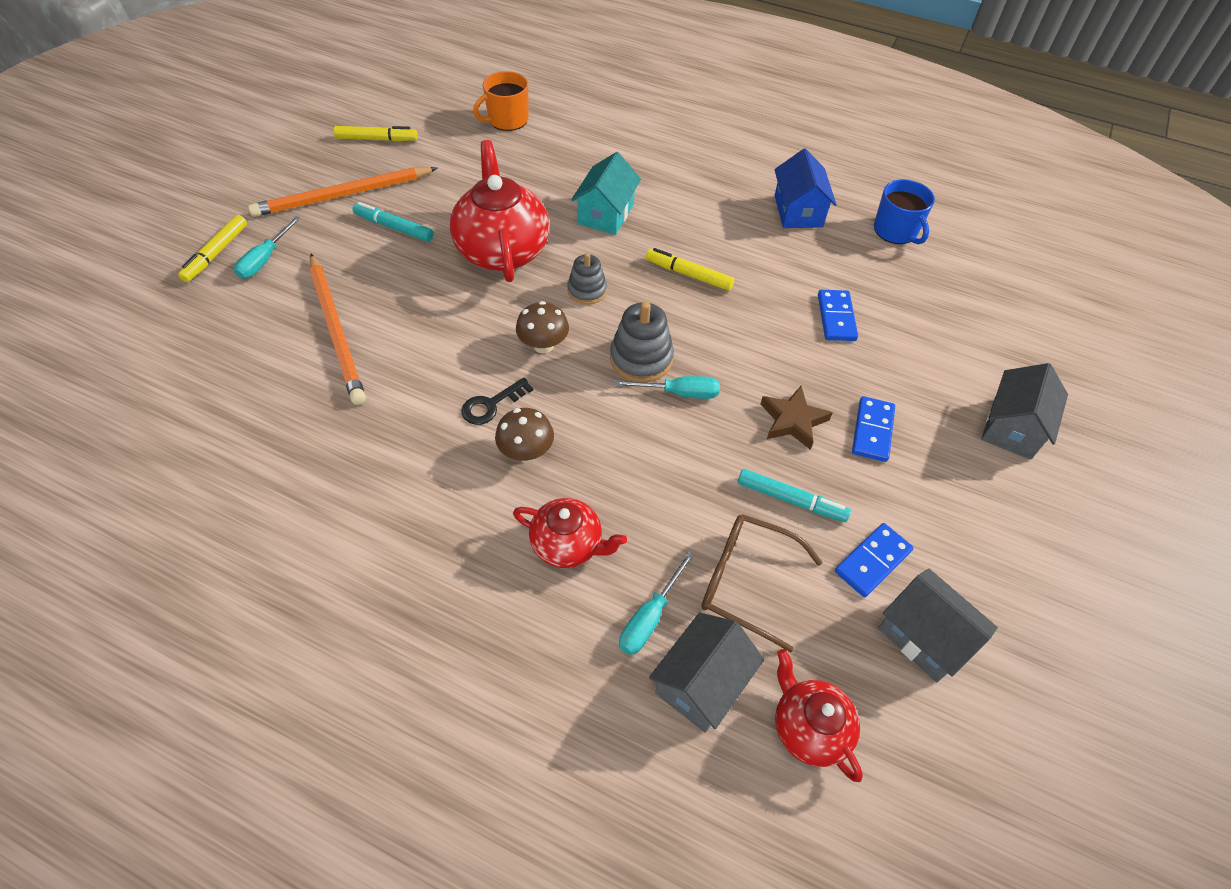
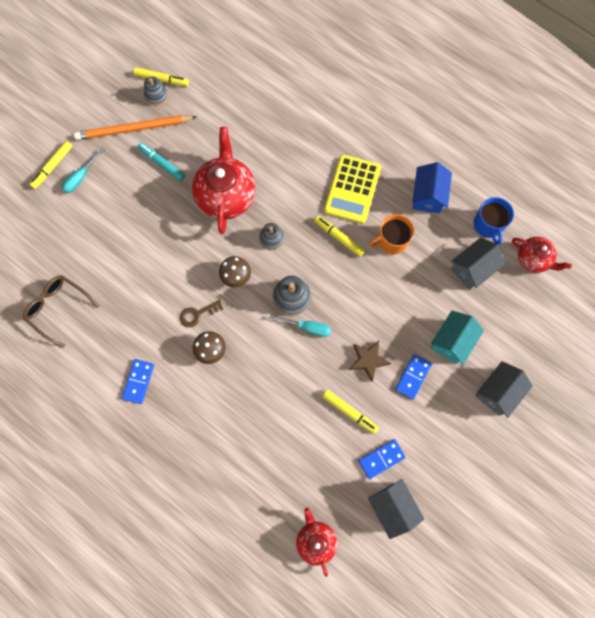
camera: 15 degrees right, 20 degrees up
(337, 330) = (117, 242): orange pencil -> none
(372, 156) = (156, 96): none -> grey stacking toy
(491, 405) = (198, 314): black key -> brown key
(507, 120) = (252, 74): orange mug -> orange mug (391, 241)
(568, 545) = (221, 414): red teapot -> red teapot (533, 259)
(606, 214) = (299, 175): turquoise house -> turquoise house (452, 341)
(650, 617) = (253, 465): turquoise screwdriver -> none
(688, 218) = (352, 189): none -> yellow calculator
(701, 683) = (270, 505): grey house -> grey house (472, 269)
(746, 582) = (309, 456): brown glasses -> brown glasses (58, 308)
(791, 500) = (349, 412): turquoise marker -> yellow marker
(836, 317) = (421, 290): blue domino -> blue domino (138, 381)

